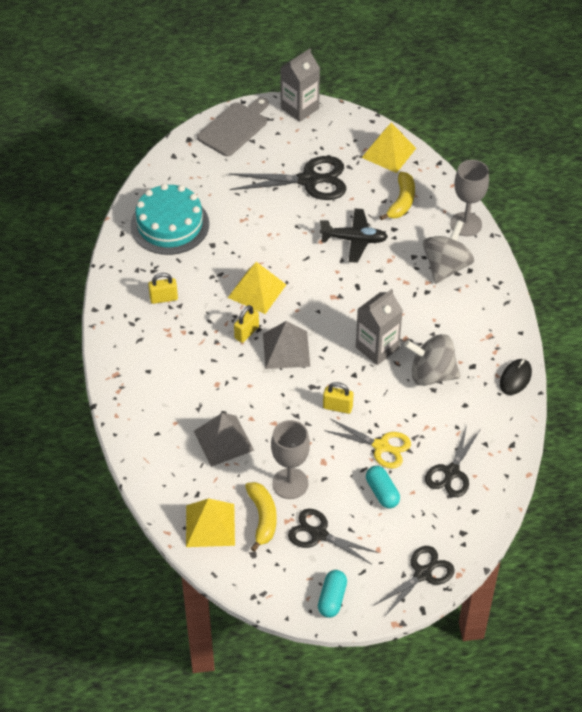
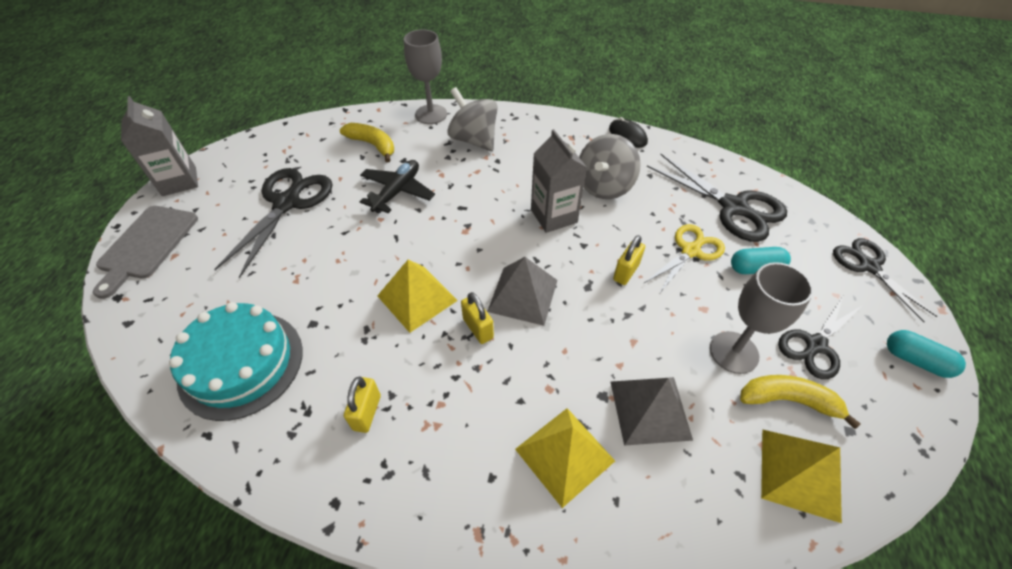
camera: 70 degrees left, 0 degrees up
(234, 127) = (147, 245): grey cutting board -> grey cutting board turned 135 degrees counterclockwise
(389, 153) = (303, 136): yellow pyramid -> yellow pyramid (565, 455)
(451, 472) = (734, 207): black scissors -> black scissors, size x1.53

